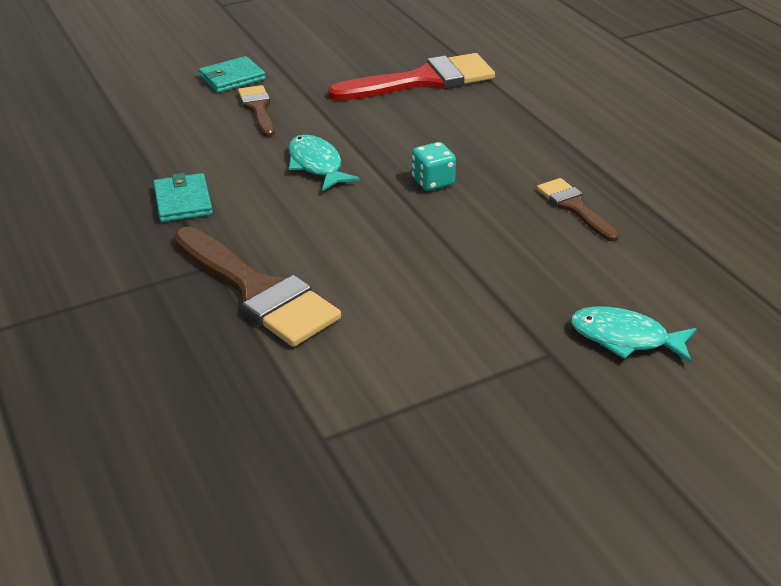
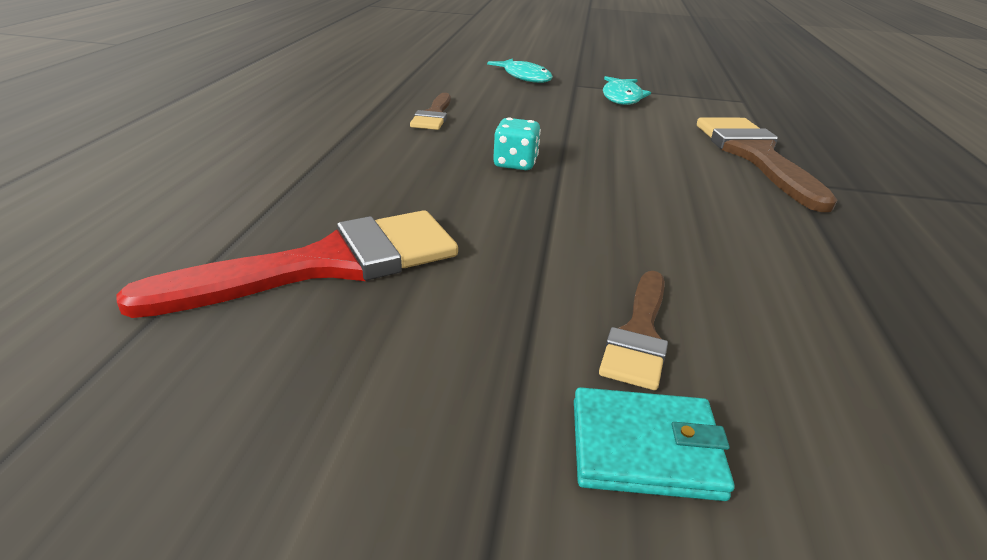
camera: 145 degrees left, 5 degrees down
(183, 201) = (818, 242): turquoise wallet -> none
(316, 165) = (619, 219): turquoise fish -> turquoise fish (622, 97)
(423, 81) = (326, 265): red brush -> red brush turned 135 degrees clockwise

